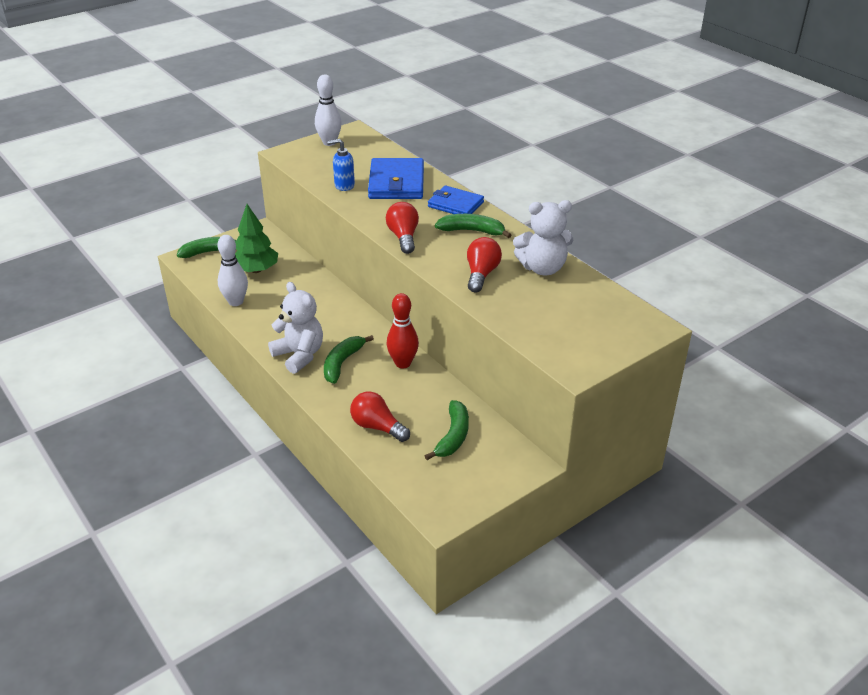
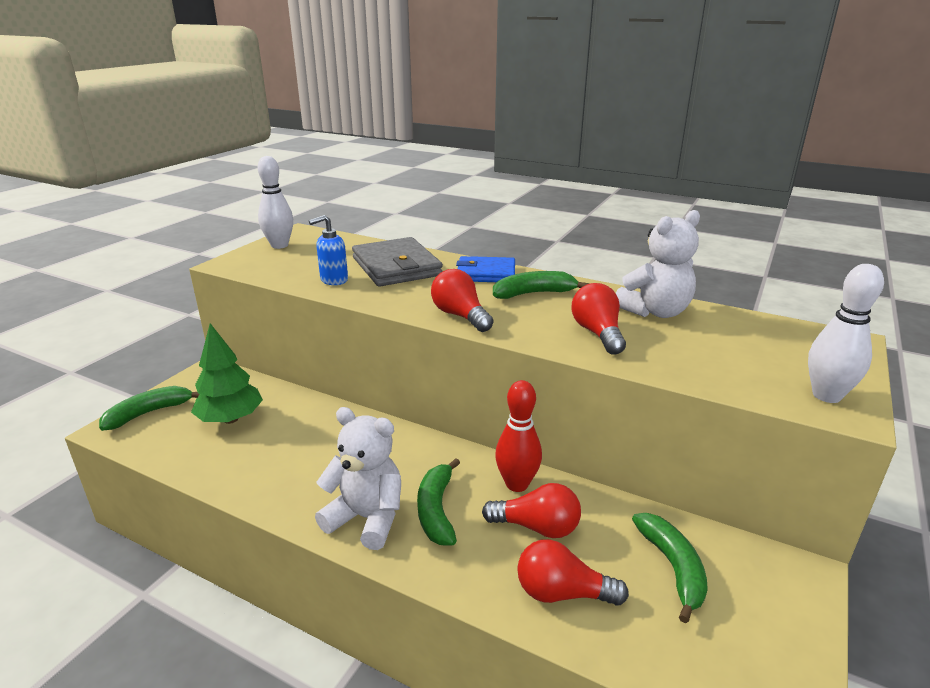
camera: 25 degrees left, 10 degrees down
(236, 302) = (223, 469): white bowling pin -> white bowling pin (826, 395)
(393, 390) = (537, 527): none -> red light bulb
(396, 183) = (396, 267): blue wallet -> grey wallet

